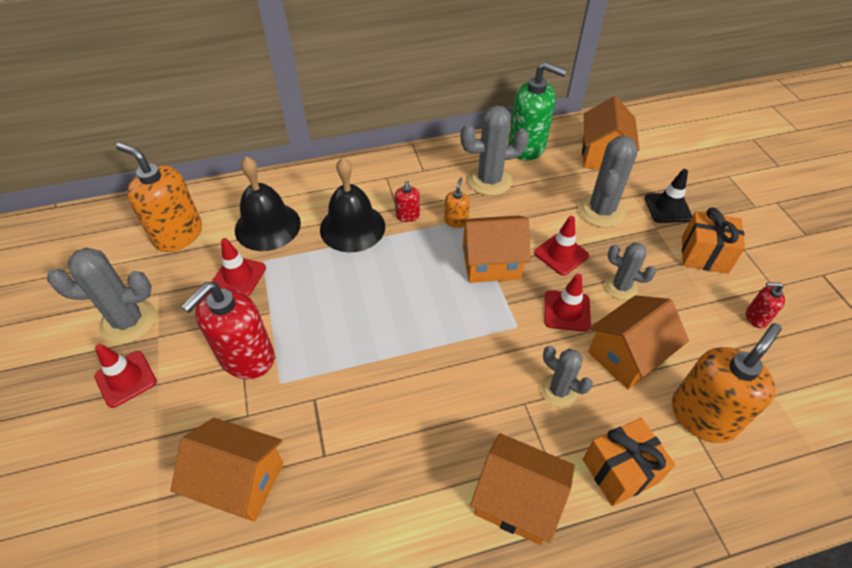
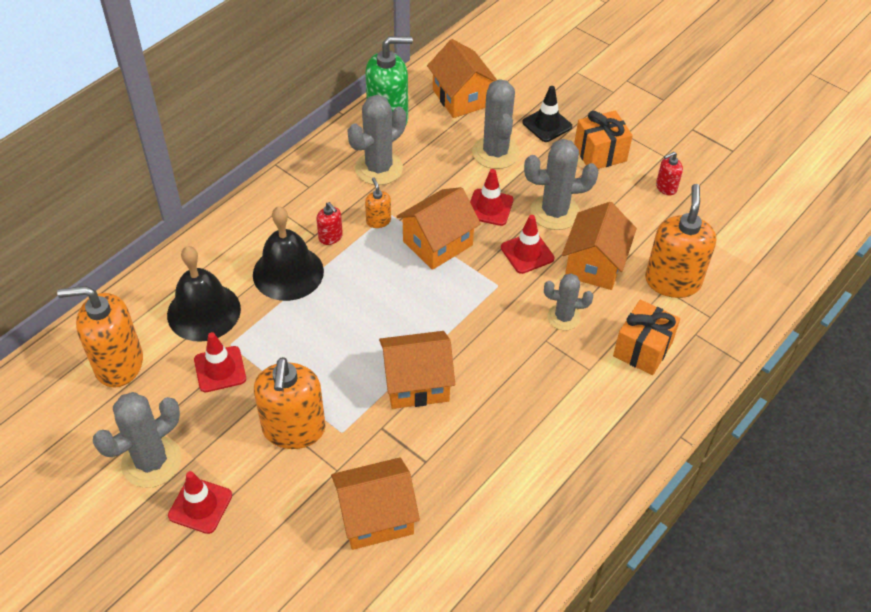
camera: 35 degrees left, 0 degrees up
(246, 357) = (294, 429): red soap dispenser -> orange soap dispenser
(517, 500) = (588, 408): orange house -> orange house (416, 383)
(620, 287) = (554, 212): grey cactus -> grey cactus, size x1.60

